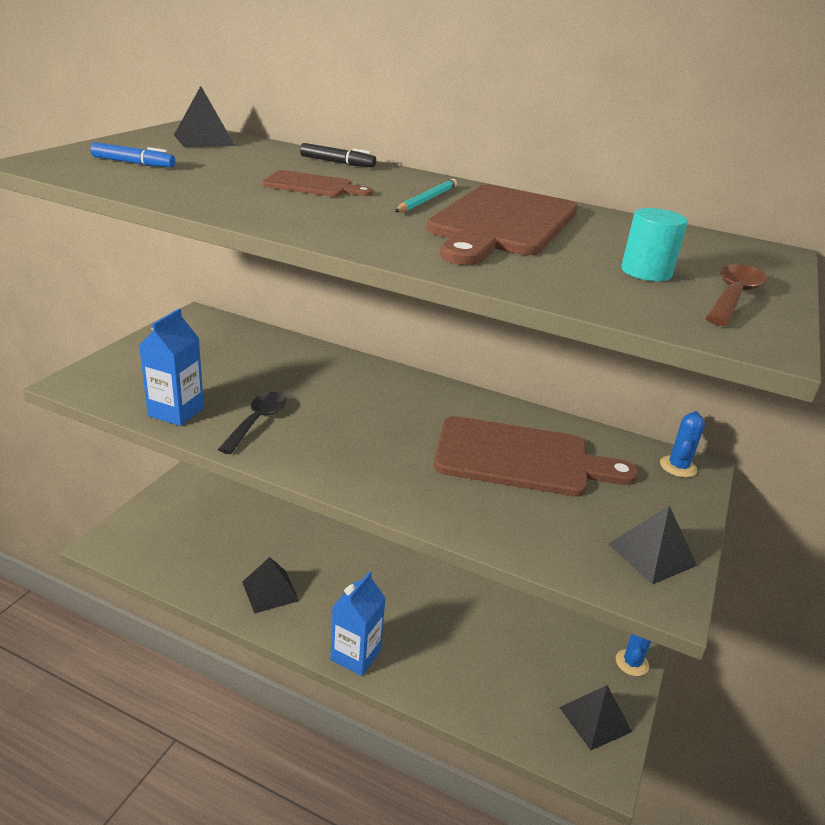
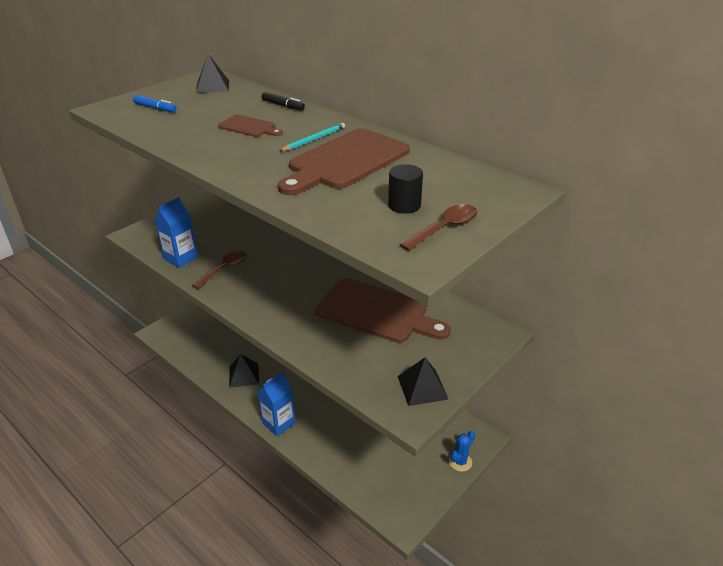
camera: 20 degrees right, 5 degrees up
(257, 421) = (224, 269): black spoon -> brown spoon
(595, 719) = (414, 492): black pyramid -> none
(646, 272) = (404, 205): turquoise cylinder -> black cylinder
(678, 467) = (486, 331): blue cactus -> none

